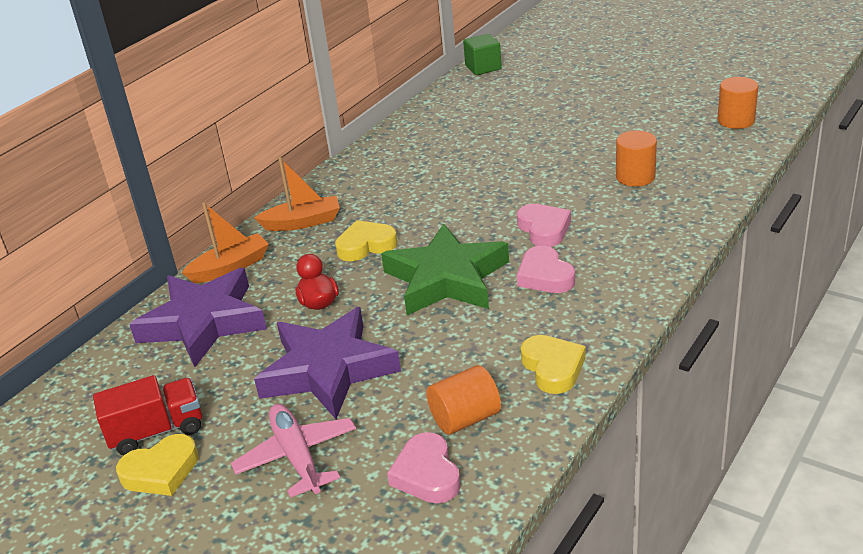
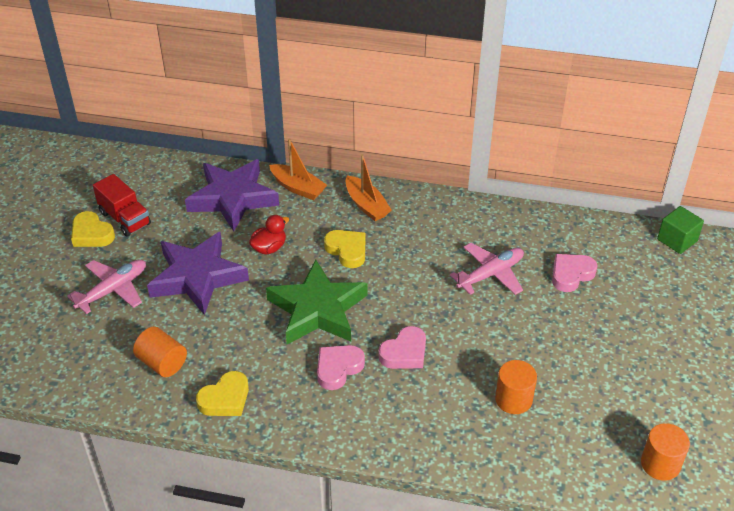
camera: 65 degrees right, 10 degrees up
(427, 474) = (107, 358): pink heart -> pink heart (571, 274)
(464, 163) = (491, 274): none -> pink plane

